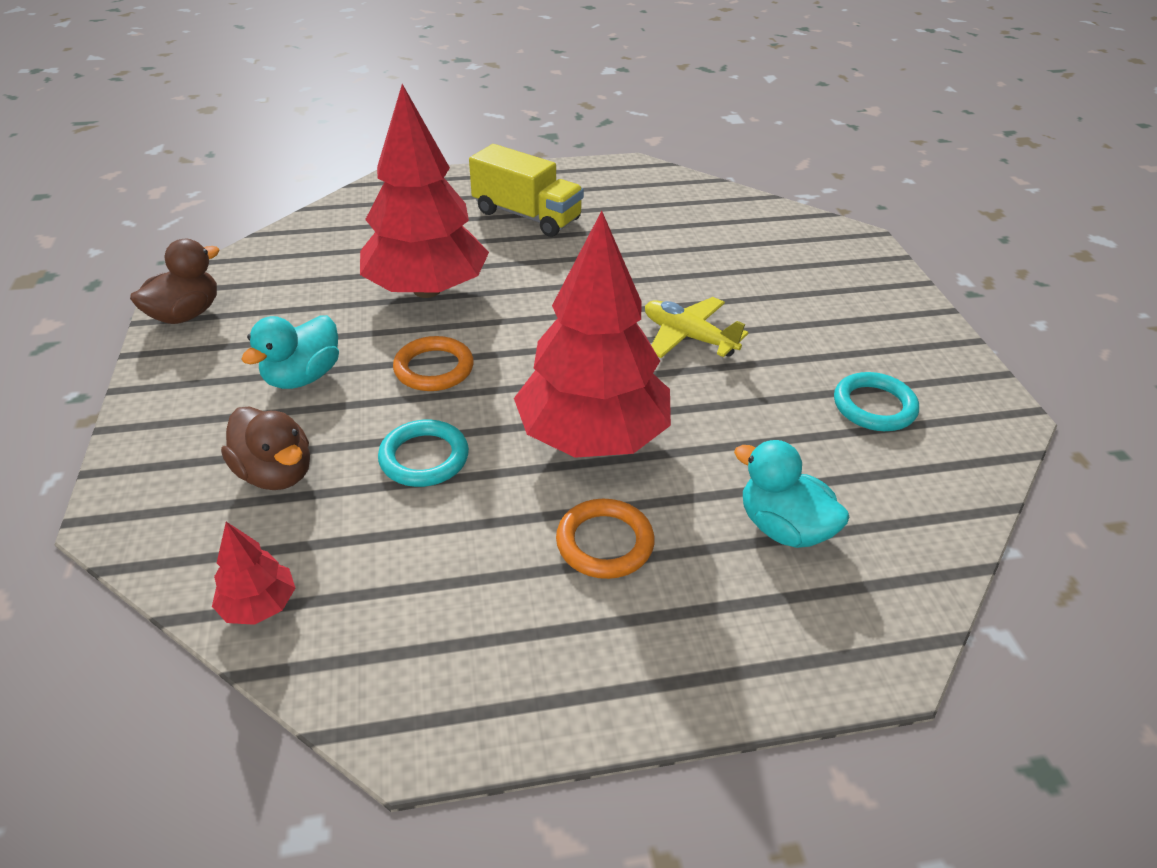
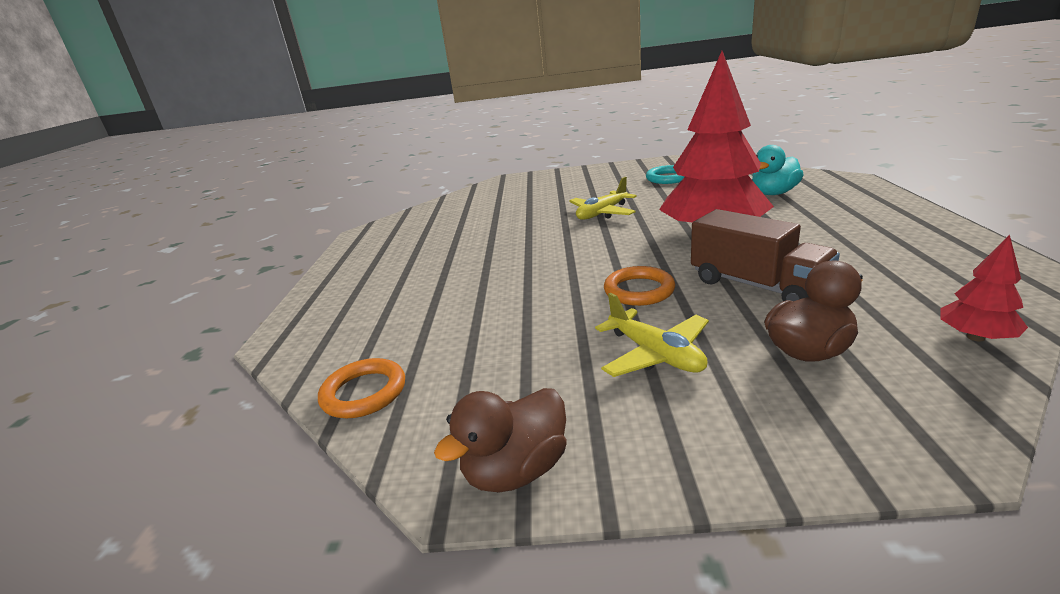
camera: 75 degrees left, 15 degrees down
(186, 314) = (516, 470): brown duck -> brown duck turned 90 degrees counterclockwise
(303, 377) = (655, 354): turquoise duck -> yellow plane
(424, 458) = (757, 285): turquoise ring -> brown truck
(427, 290) = (515, 302): red tree -> none
(527, 216) = (411, 267): yellow truck -> none
(604, 543) = (812, 228): orange ring -> orange ring (364, 392)

